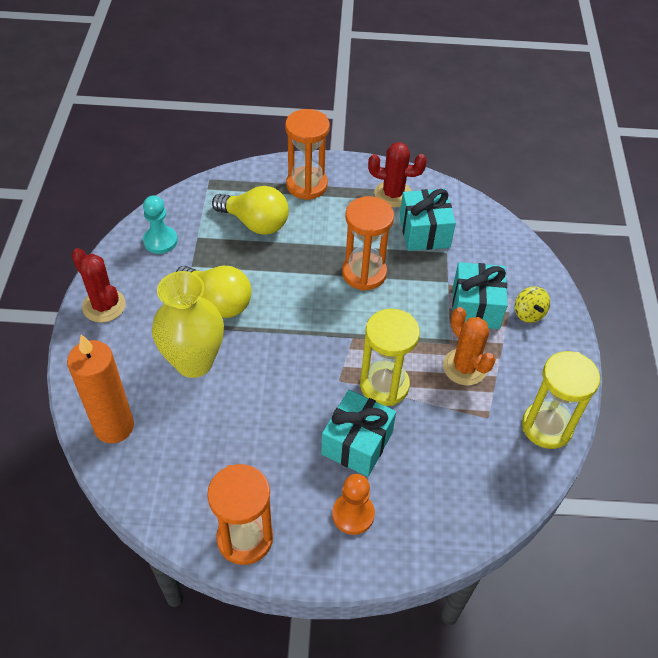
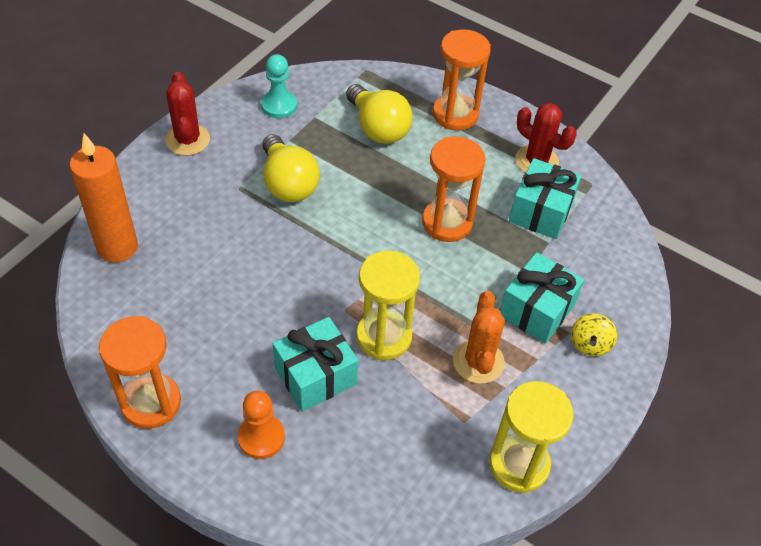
camera: 30 degrees right, 0 degrees up
(194, 362) = (226, 226): yellow vase -> none

